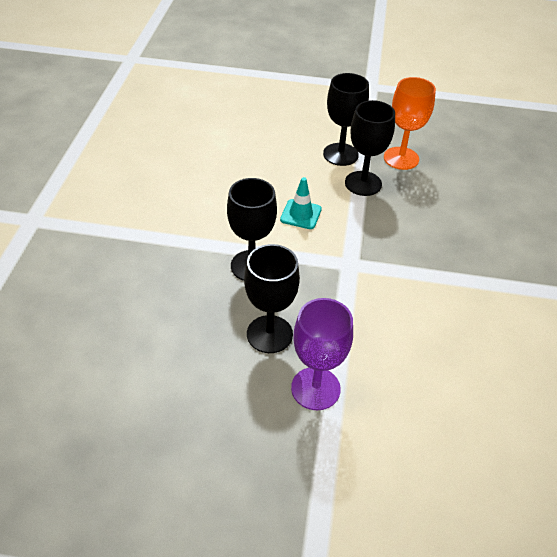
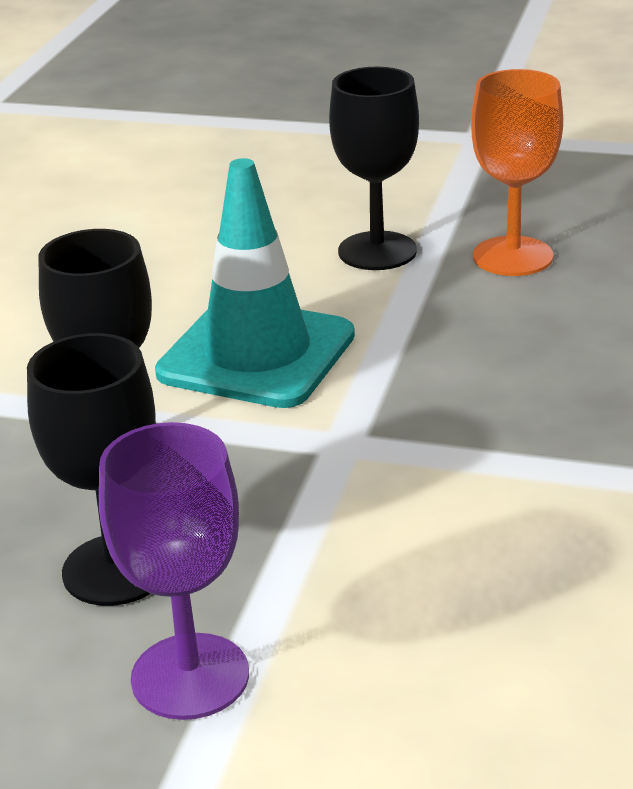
camera: 10 degrees right, 15 degrees down
(301, 214) = (256, 354): turquoise traffic cone -> turquoise traffic cone, size x2.02
(363, 183) = (413, 300): black goblet -> none

